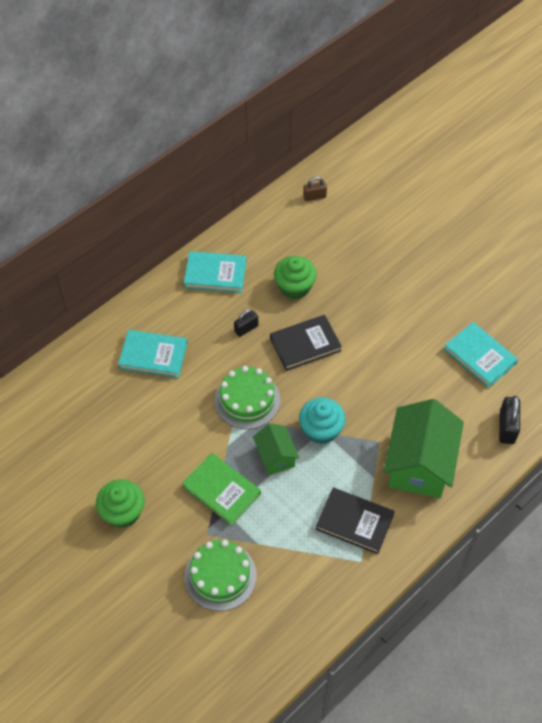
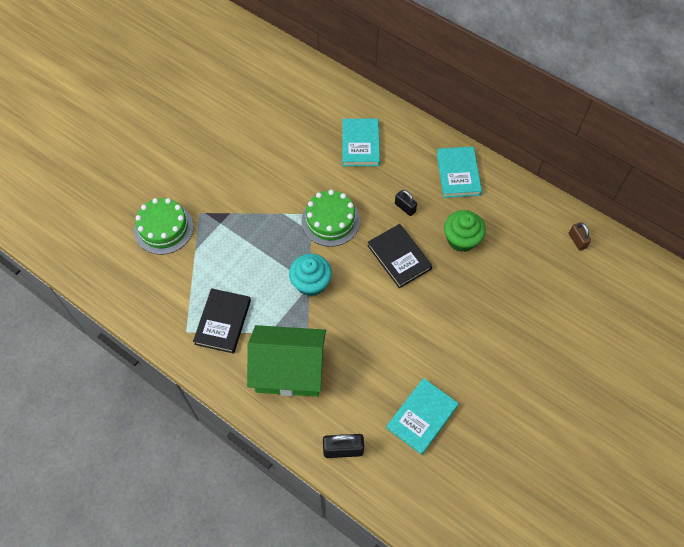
camera: 80 degrees right, 5 degrees up
(123, 512) = (212, 152): green cupcake -> none
(221, 490) = (240, 216): green book -> none
(275, 456) = (278, 251): green house -> none

